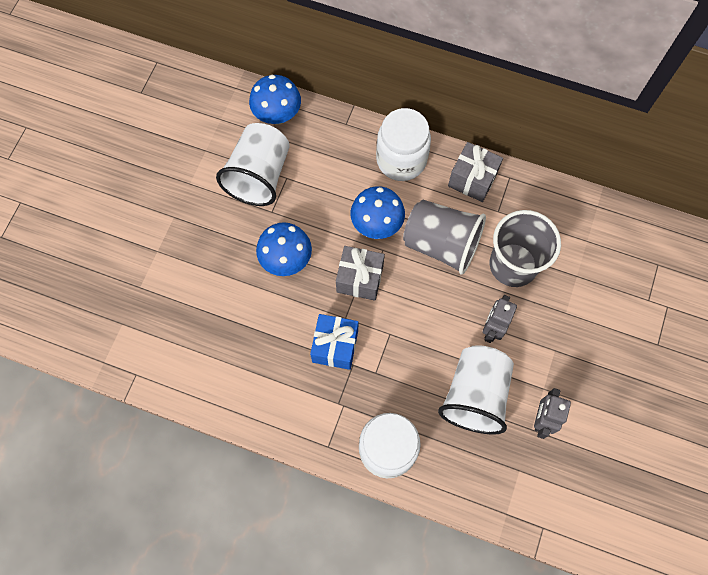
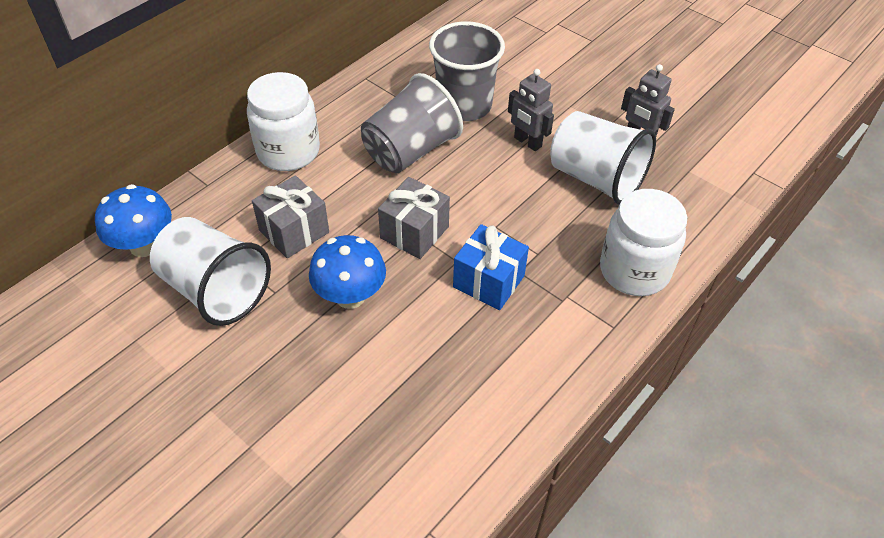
camera: 70 degrees left, 20 degrees down
(376, 224) = (355, 196): blue mushroom -> none
(472, 179) = (350, 104): grey gift -> grey gift (294, 231)

